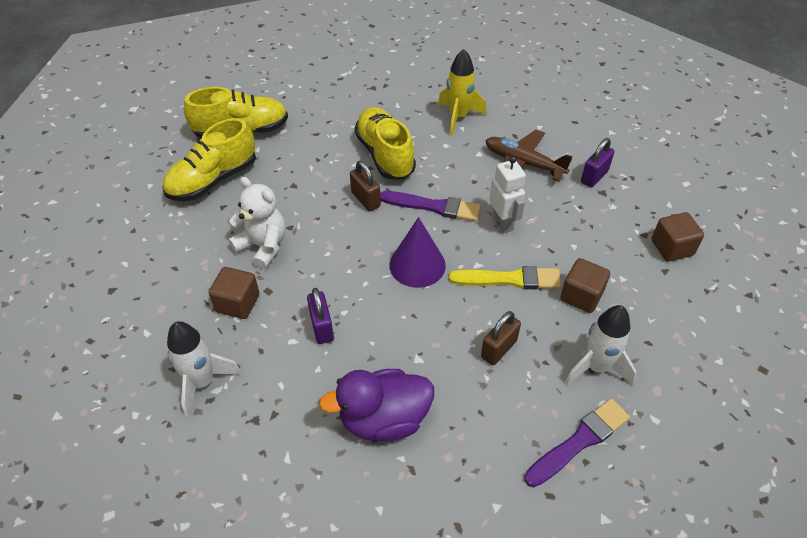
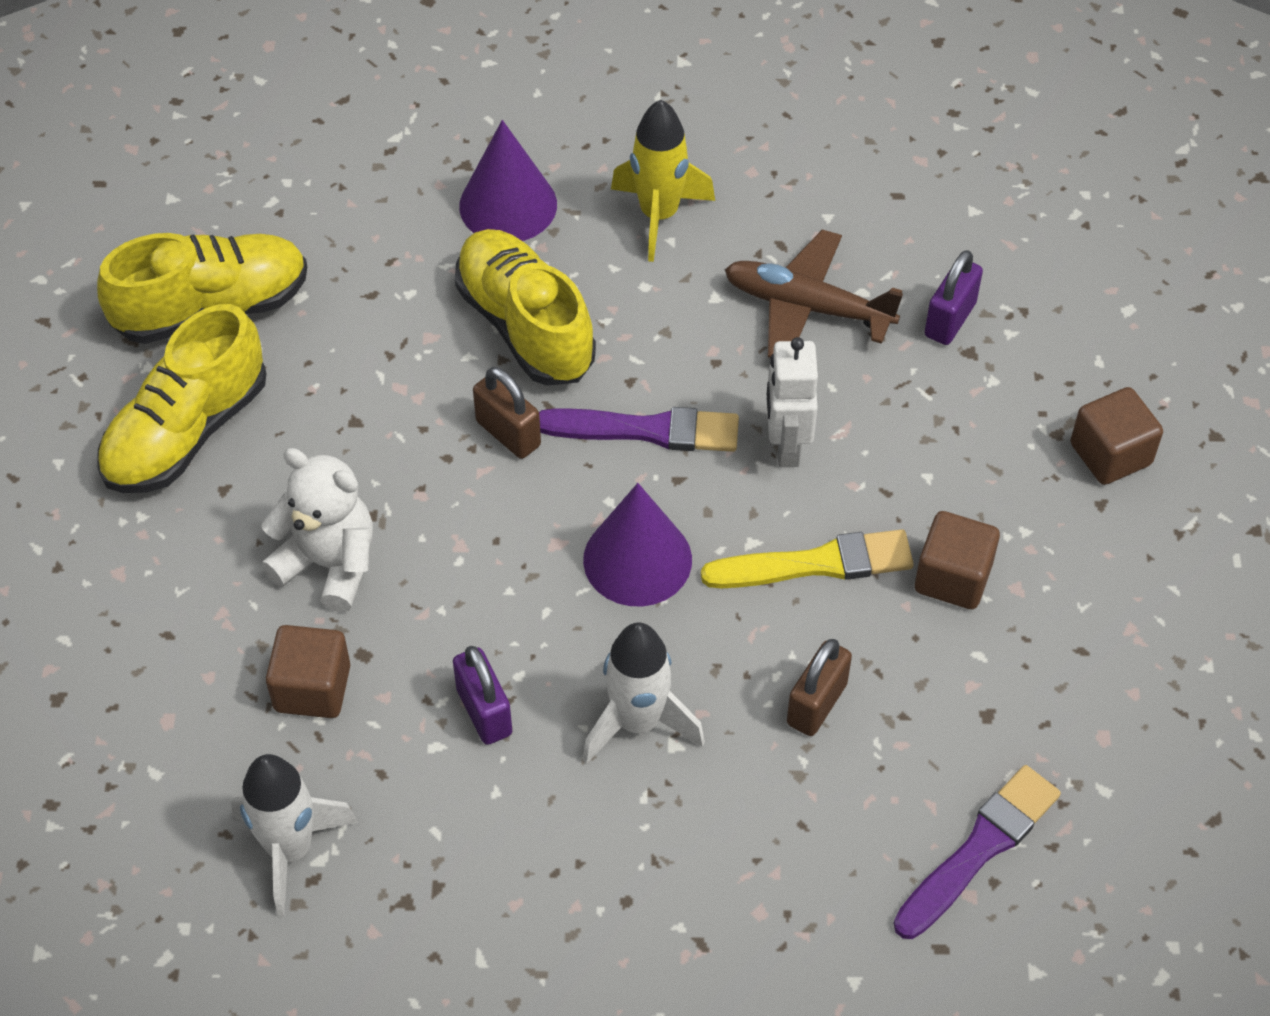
camera: 10 degrees left, 5 degrees up
(384, 419) = (635, 864): purple duck -> none
(388, 105) = (508, 205): none -> purple cone
(503, 222) = (786, 446): white robot -> white robot turned 150 degrees counterclockwise
(596, 367) = (994, 711): white rocket -> white rocket (638, 722)

